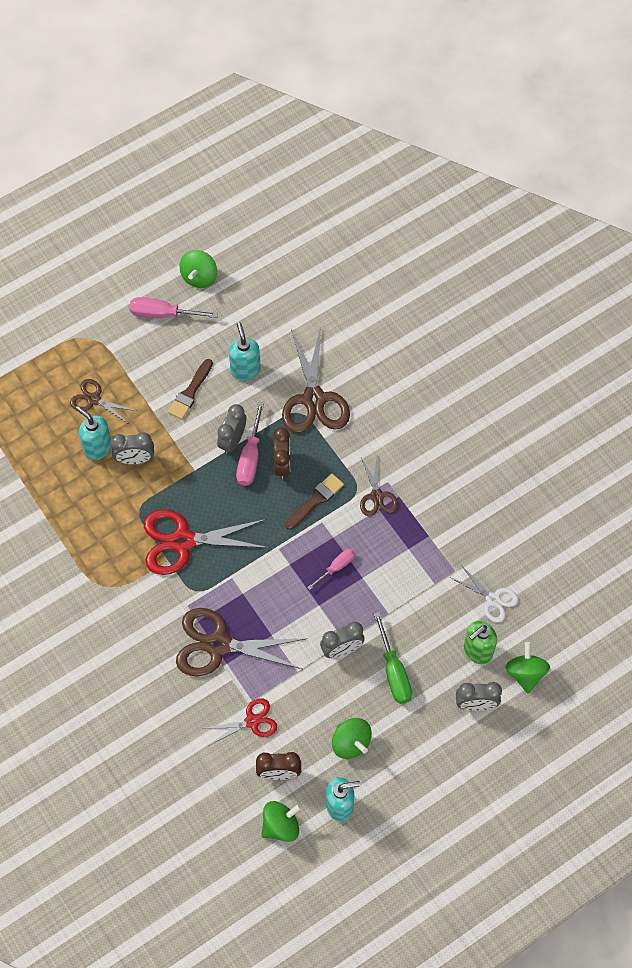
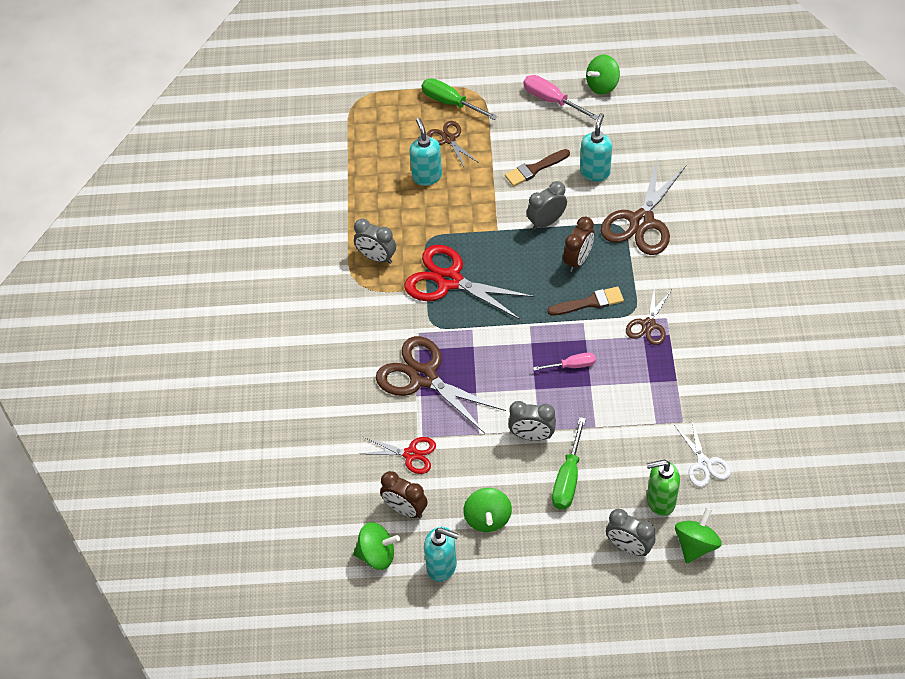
camera: 35 degrees right, 10 degrees down
(72, 360) = (451, 103): none -> green screwdriver
(135, 459) = (452, 199): grey clock -> grey clock (377, 257)
(250, 457) = (553, 241): pink screwdriver -> none

